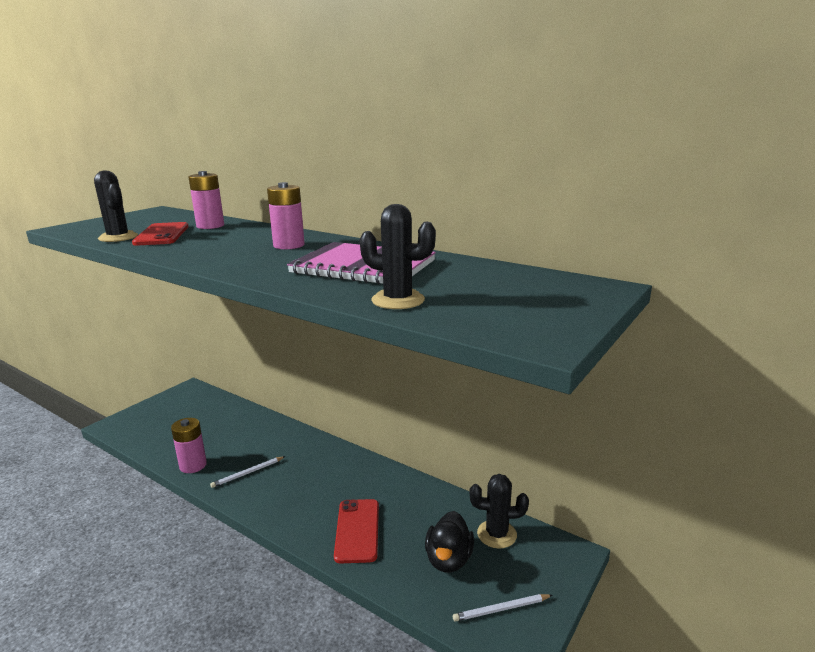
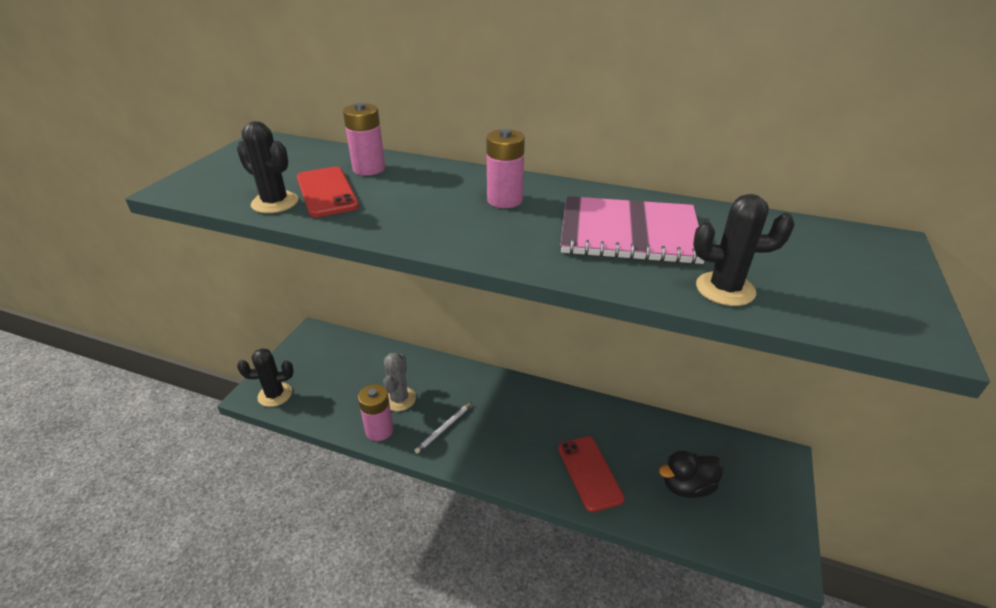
camera: 15 degrees left, 15 degrees up
(225, 445) = (399, 399): none -> grey cactus
(448, 560) = (687, 486): black duck -> black duck turned 75 degrees clockwise
(496, 534) = (713, 451): black cactus -> black cactus (275, 395)
(501, 609) = (756, 526): white pencil -> none

